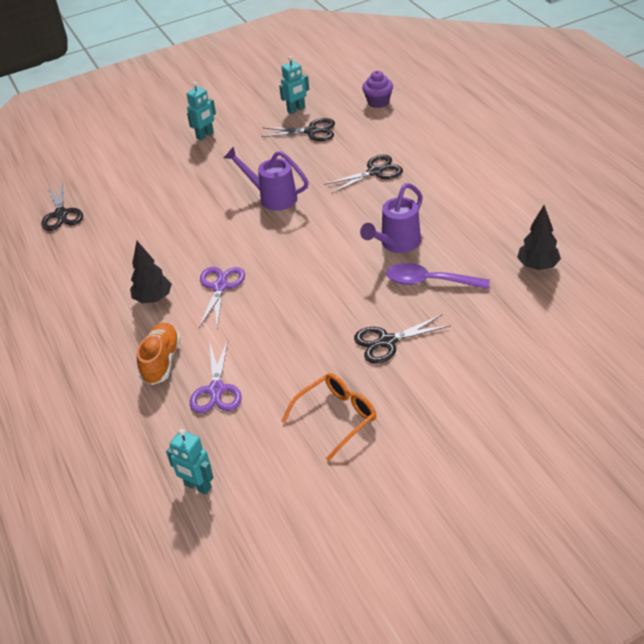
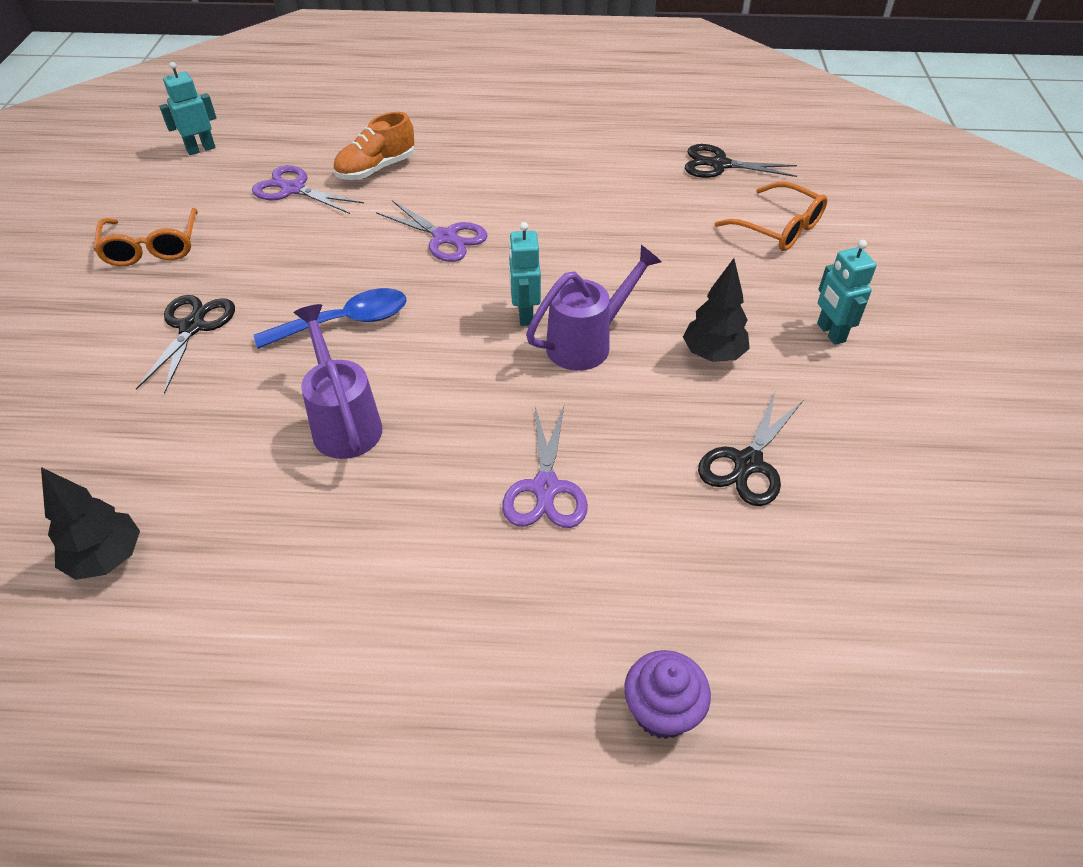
camera: 115 degrees right, 5 degrees up
(121, 174) = (778, 228): none -> orange glasses
(153, 299) = (480, 188): black tree -> black tree (713, 354)
(161, 362) = (376, 169): orange shoe -> orange shoe turned 105 degrees clockwise
(296, 110) = (845, 474): turquoise robot -> turquoise robot (525, 315)
(329, 284) = (345, 322): none -> blue spoon
(375, 172) = (545, 488): black scissors -> purple scissors
(378, 102) = (792, 619): purple cupcake -> purple cupcake (662, 711)
(429, 281) = (234, 416): purple spoon -> none

